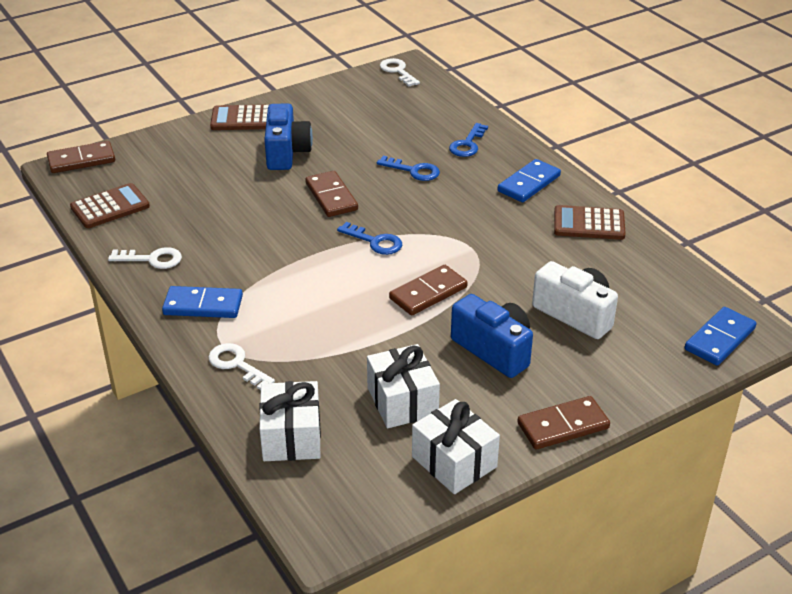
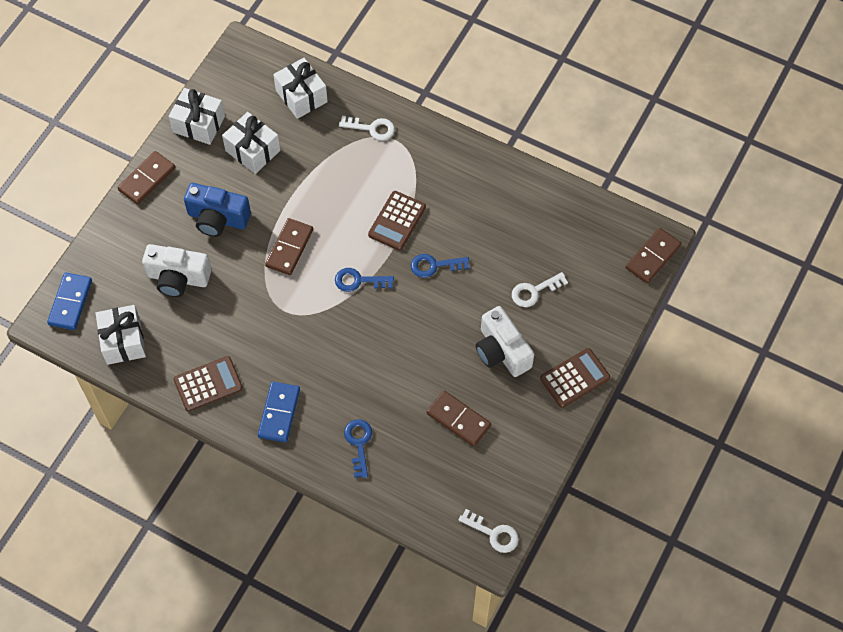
camera: 150 degrees right, 25 degrees up
(110, 207) = (579, 218): brown calculator -> brown calculator (397, 221)
(152, 259) = (501, 184): white key -> white key (534, 291)
(203, 305) = (431, 163): blue domino -> none
(286, 152) = (501, 351): blue camera -> white camera
(331, 196) = (425, 315): brown domino -> brown domino (458, 419)
(413, 171) = (382, 381): blue key -> blue key (434, 265)
(667, 285) = (123, 341): none -> white gift

